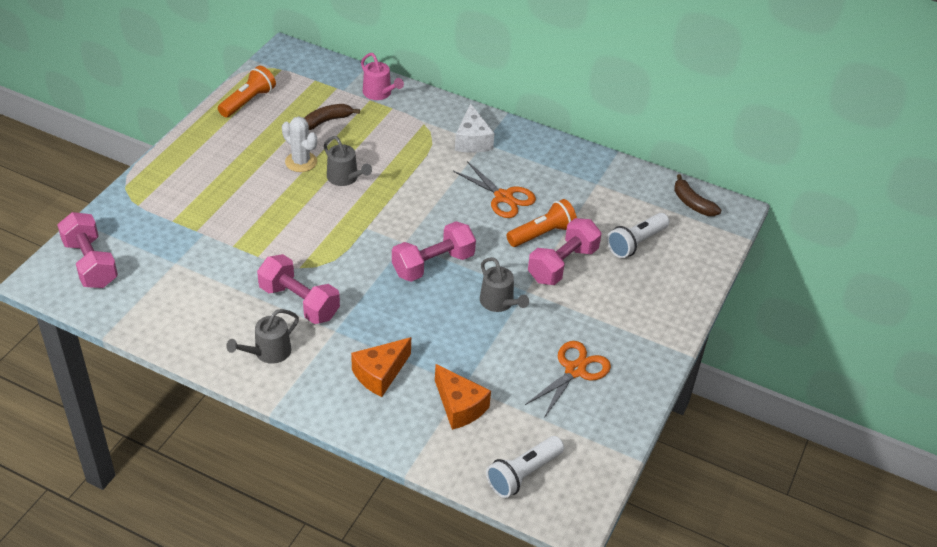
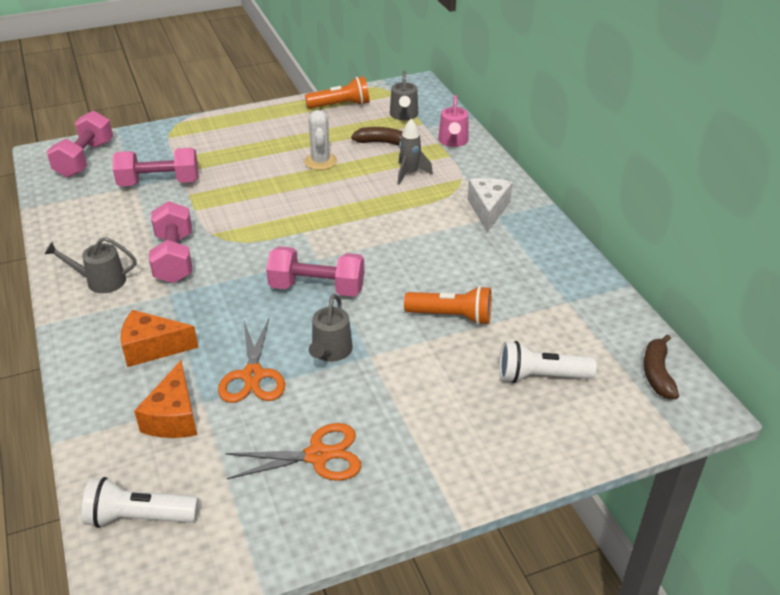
camera: 45 degrees right, 5 degrees down
(345, 178) = (338, 188): grey watering can -> grey watering can (404, 115)
(382, 138) = (410, 174): none -> grey rocket
(472, 140) = (488, 210): white cheese -> white cheese turned 150 degrees clockwise
(503, 197) = (456, 267): orange scissors -> orange scissors (253, 375)
(562, 264) = (436, 353): pink dumbbell -> pink dumbbell (159, 183)

